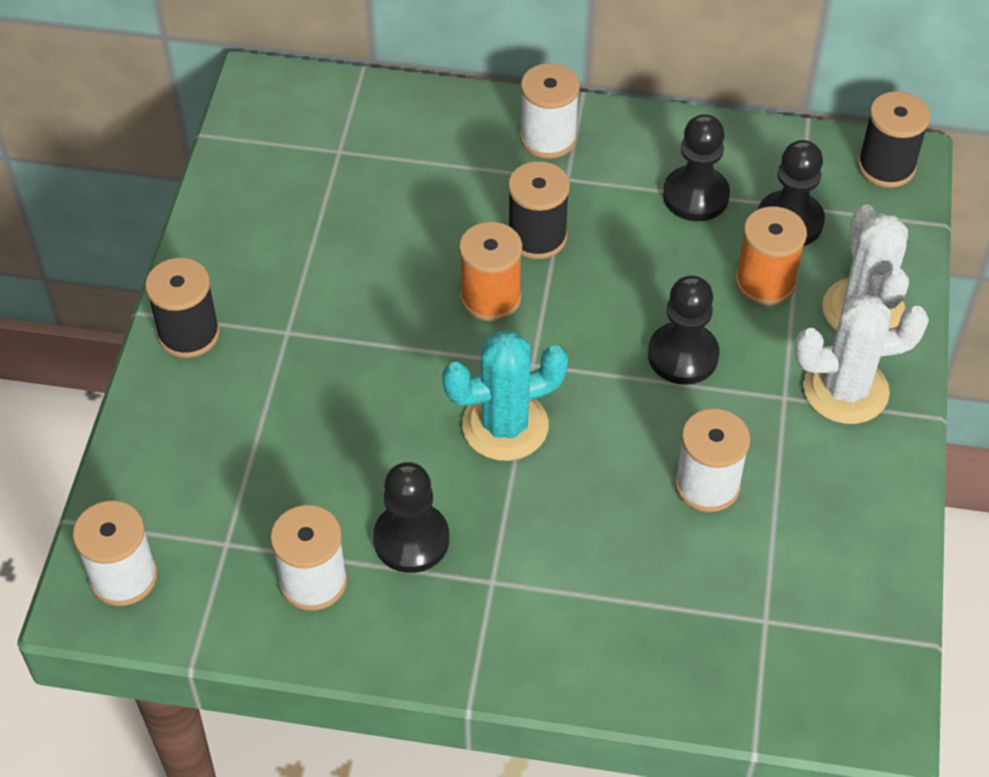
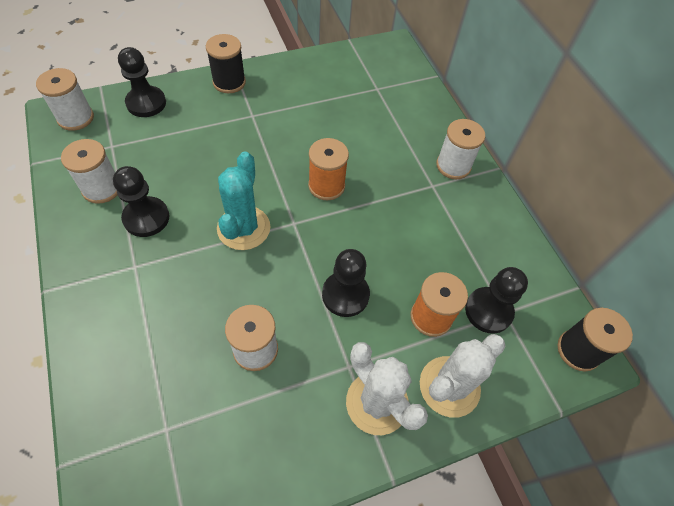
camera: 55 degrees right, 5 degrees up
(505, 426) = (243, 228): turquoise cactus -> turquoise cactus turned 60 degrees clockwise
(537, 237) = (382, 189): black spool -> none
(695, 196) = (468, 252): black pawn -> black pawn (146, 103)

